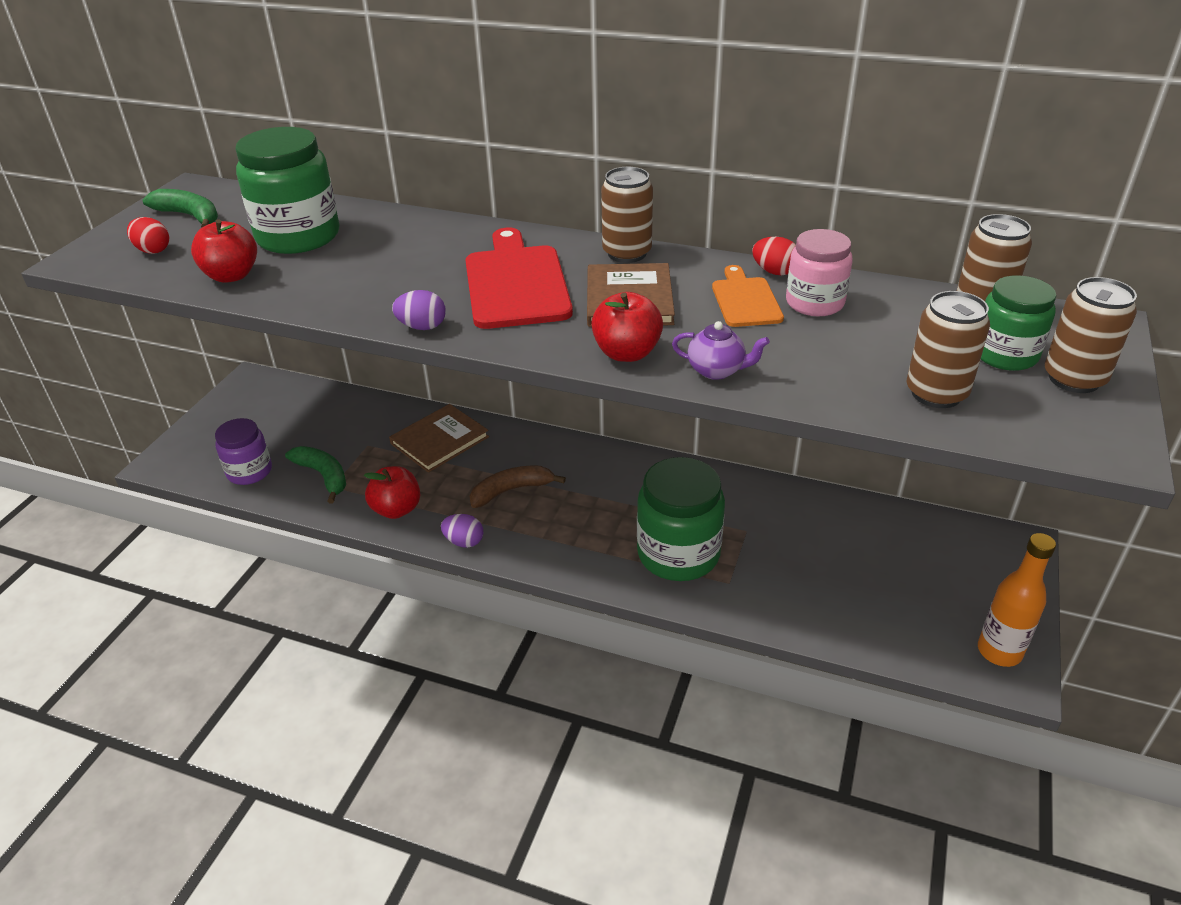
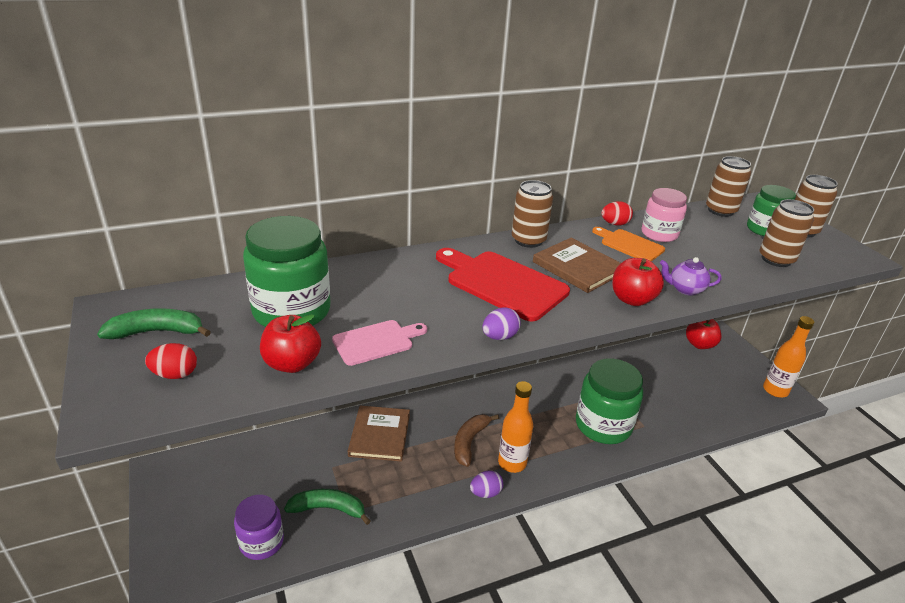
camera: 45 degrees left, 5 degrees down
(316, 286) = (376, 342): none -> pink cutting board
(396, 509) = (414, 499): red apple -> red apple (699, 344)
(525, 532) = (512, 463): none -> orange bottle
(717, 370) = (685, 289): purple teapot -> purple teapot turned 150 degrees counterclockwise

